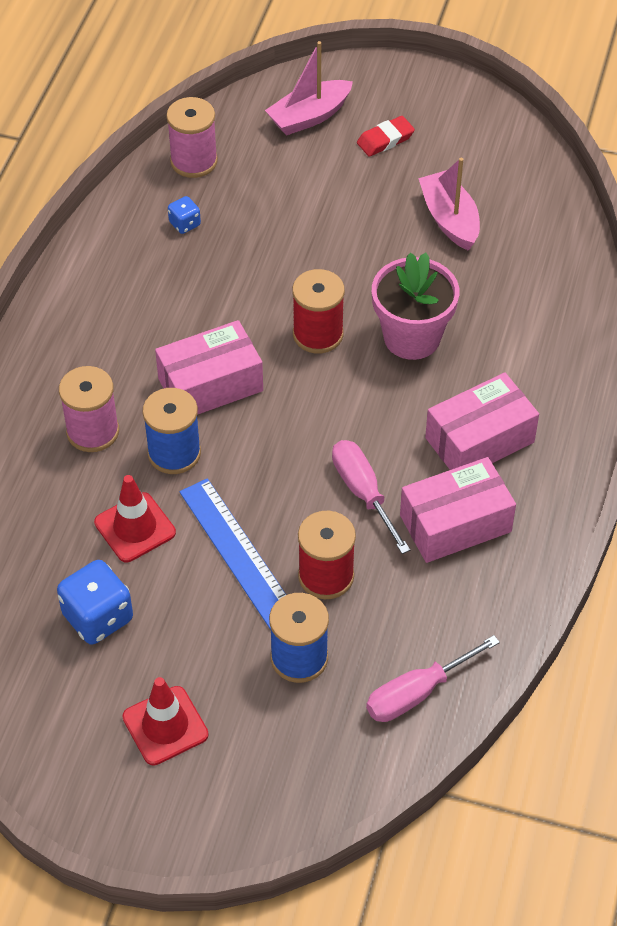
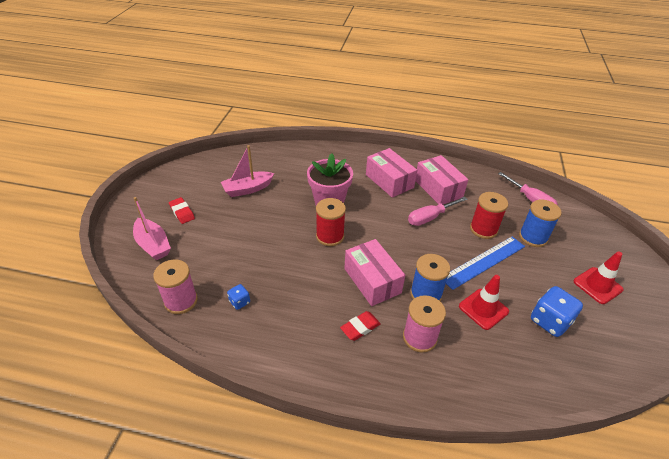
camera: 95 degrees left, 10 degrees down
(120, 361) = (360, 327): none -> red eraser

